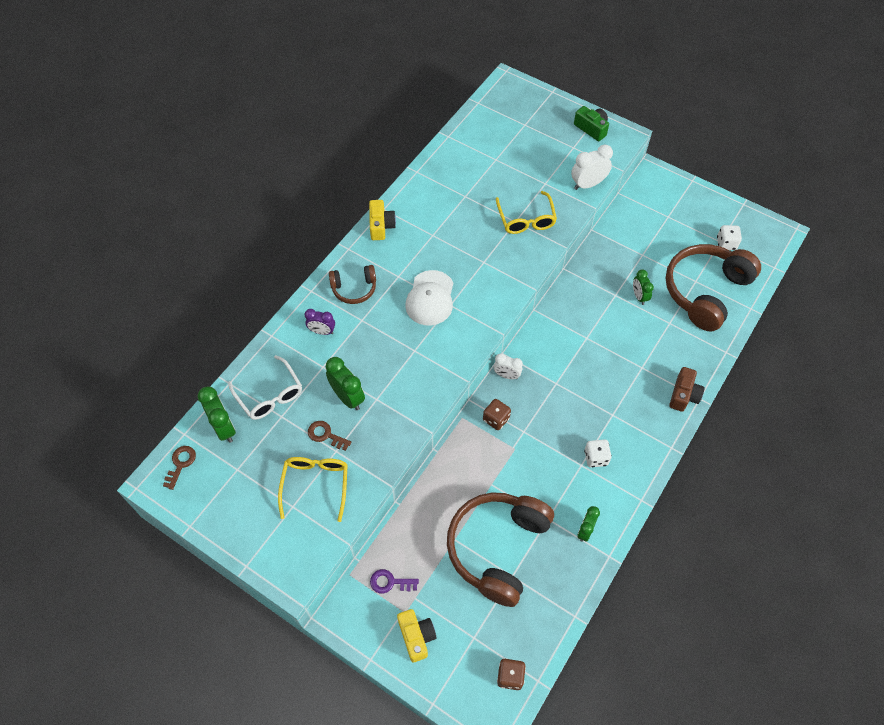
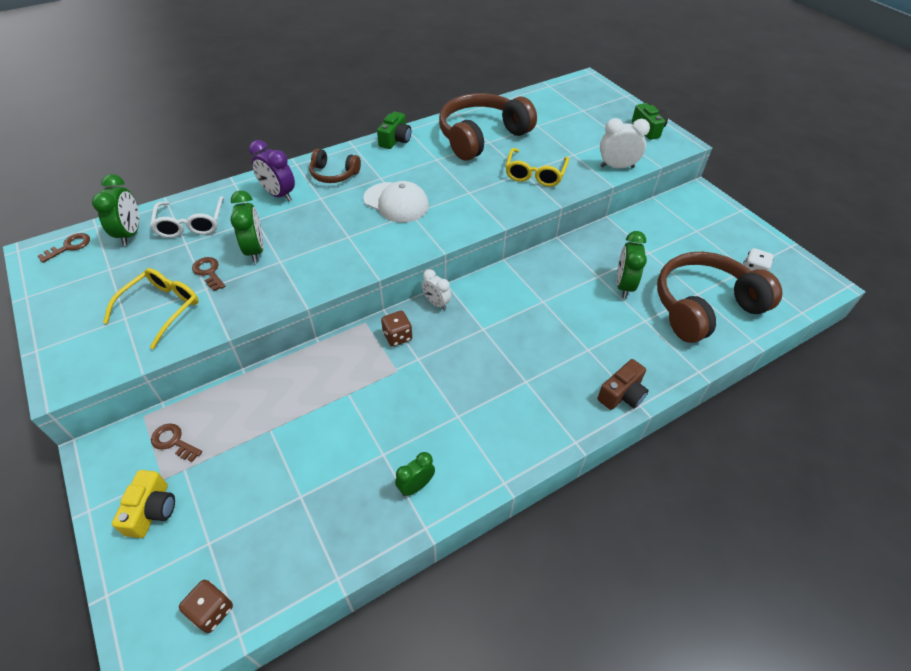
camera: 25 degrees right, 10 degrees down
(322, 331) = (279, 194): purple clock -> purple clock, size x1.52
(381, 226) = (395, 140): yellow camera -> green camera
(390, 582) = (173, 442): purple key -> brown key
(430, 298) = (396, 202): white cap -> white cap turned 90 degrees counterclockwise
(497, 548) = (307, 459): brown headphones -> brown headphones (482, 137)
(595, 458) = (479, 415): white dice -> none
(639, 296) = (624, 286): green clock -> green clock, size x1.52

